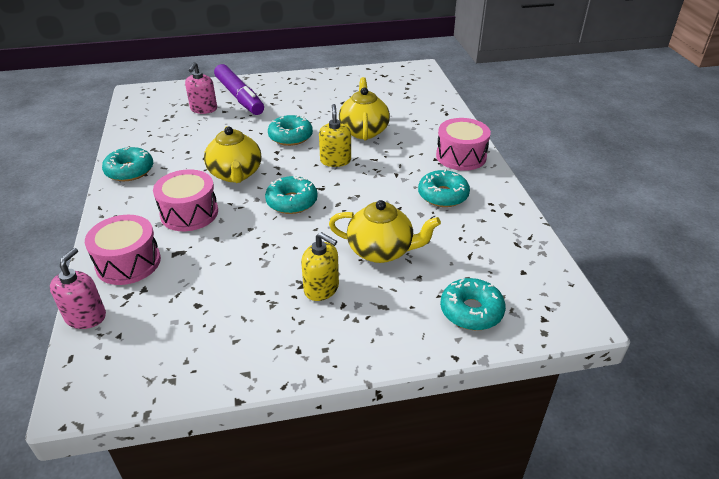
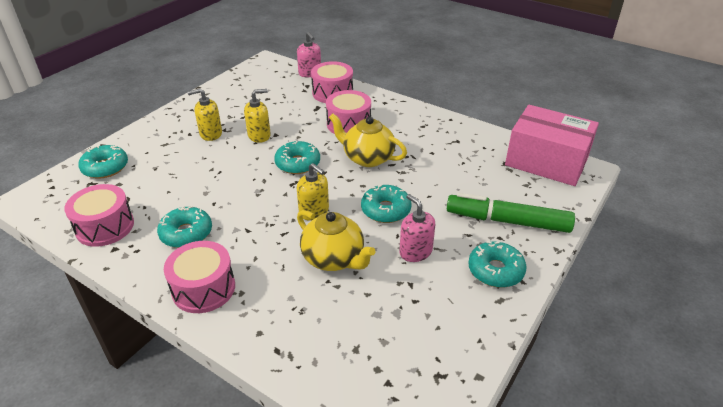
camera: 135 degrees right, 0 degrees up
(130, 171) = (435, 122): turquoise donut -> turquoise donut (495, 270)
(142, 107) = (546, 161): none -> pink box
(204, 109) = (503, 189): pink soap dispenser -> pink soap dispenser (415, 251)
(239, 97) = (507, 221): purple marker -> green marker
(280, 253) = (259, 135): none -> yellow soap dispenser
(381, 251) = (195, 169): yellow teapot -> none
(506, 237) = (105, 227): none -> pink drum

